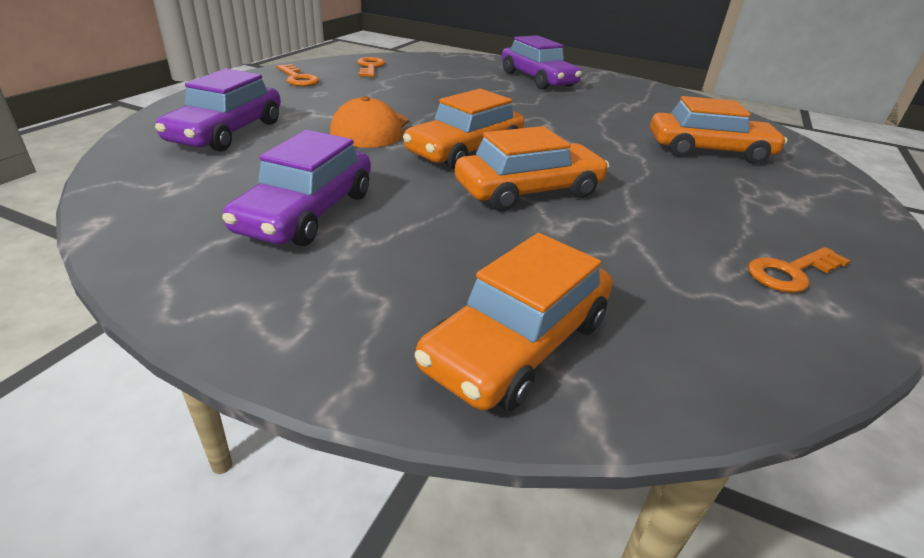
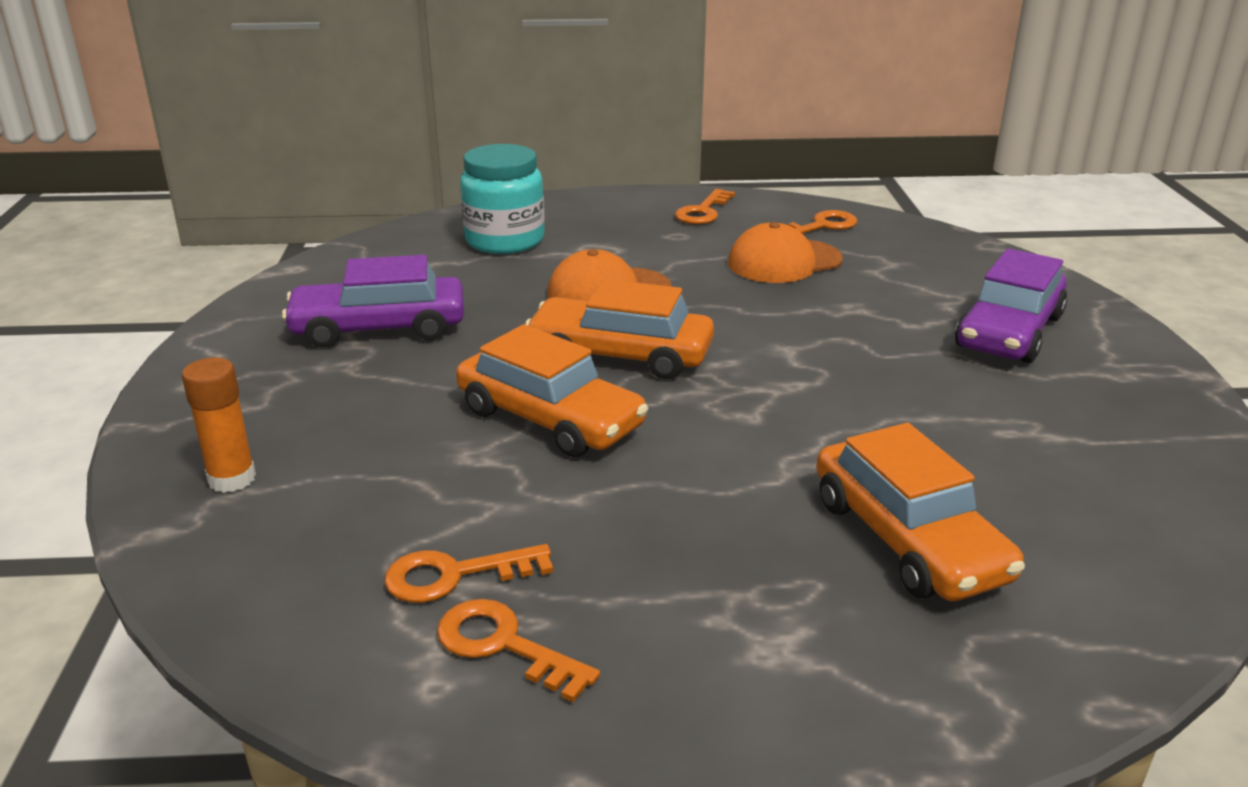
camera: 65 degrees right, 5 degrees down
(227, 132) = (505, 241): purple car -> turquoise jar
(401, 85) = (784, 262): none -> orange cap
(517, 344) = (232, 479): orange car -> orange glue stick
(710, 270) = (455, 575): none -> orange key

